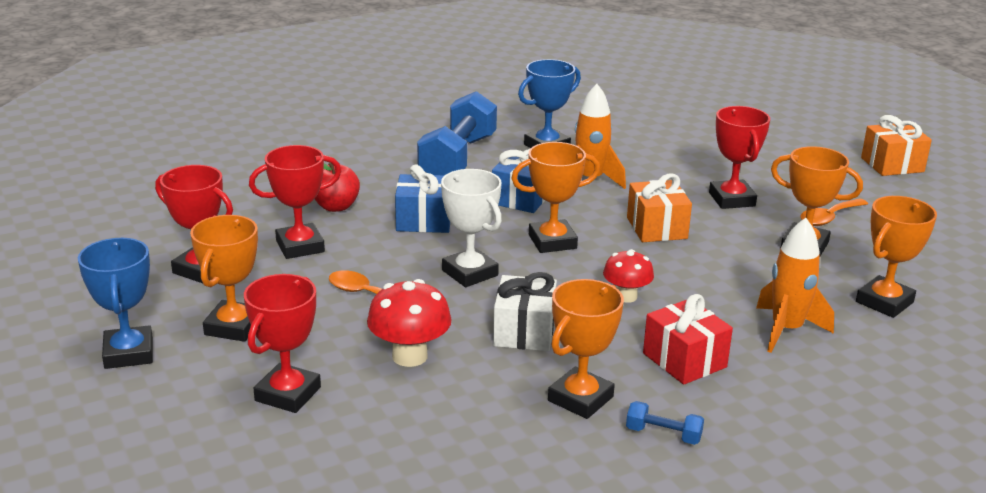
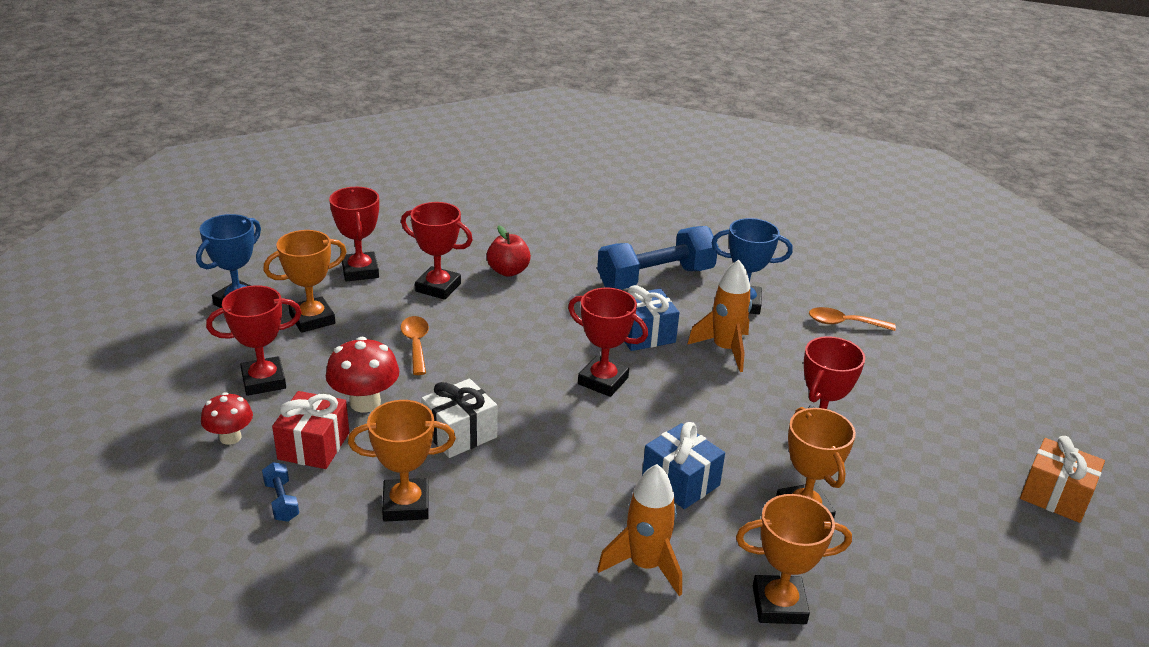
camera: 45 degrees right, 5 degrees up
(424, 220) = (545, 313): blue gift -> blue gift (680, 482)
(470, 273) = (504, 369): white trophy -> none
(552, 241) = (603, 381): orange trophy -> red trophy
(626, 296) = (575, 455): red mushroom -> red mushroom (230, 437)
(657, 228) = (703, 418): orange gift -> none
(663, 434) = (407, 570): blue dumbbell -> blue dumbbell (282, 501)
(684, 360) = (524, 530): red gift -> red gift (314, 446)
(828, 218) = (878, 503): orange spoon -> orange spoon (843, 323)

